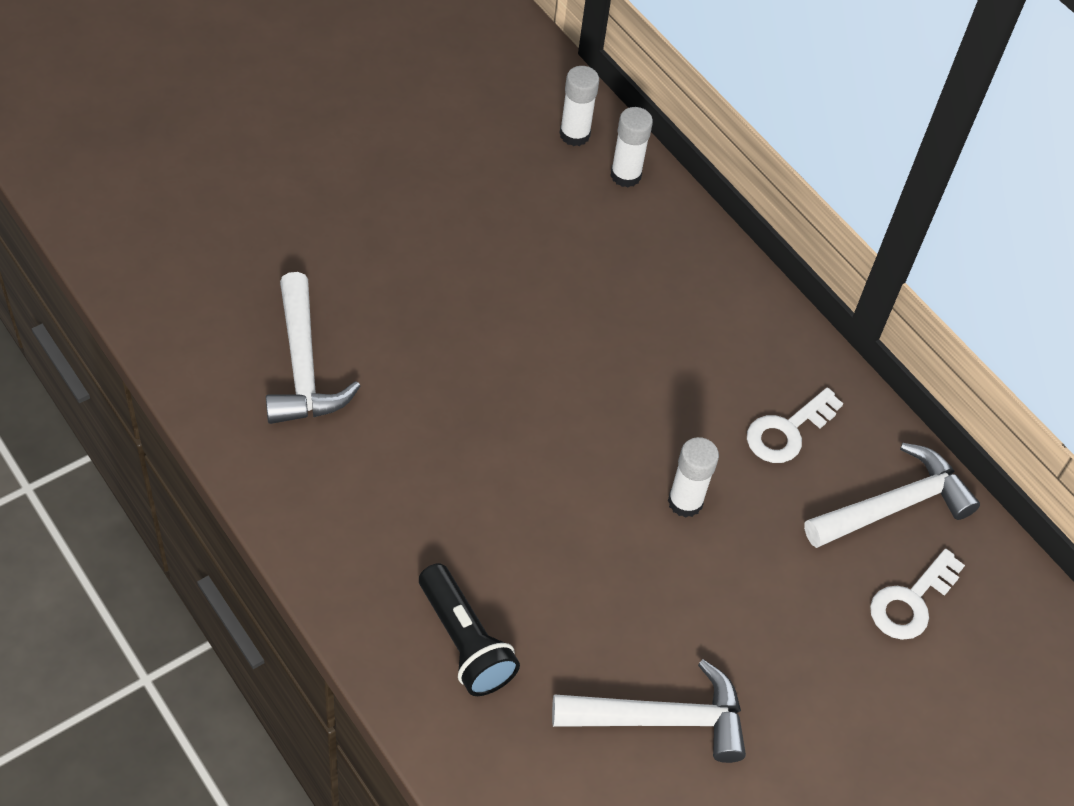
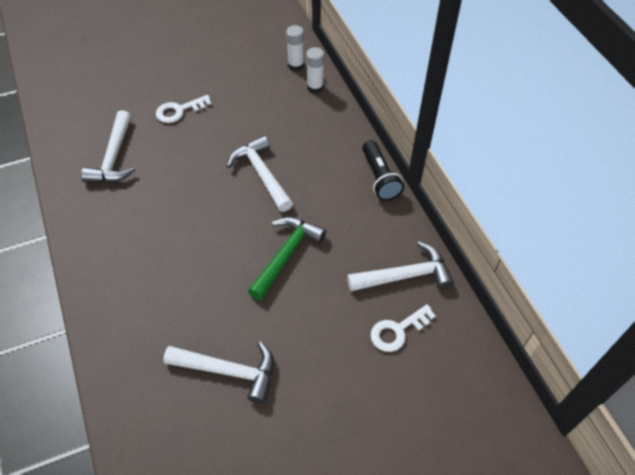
camera: 20 degrees right, 0 degrees up
(465, 642) = (138, 309): black flashlight -> black flashlight (379, 178)
(588, 359) = (261, 174): none -> white hammer
(685, 502) = (286, 255): white glue stick -> green hammer
(787, 431) = (357, 226): white key -> white key (179, 111)

